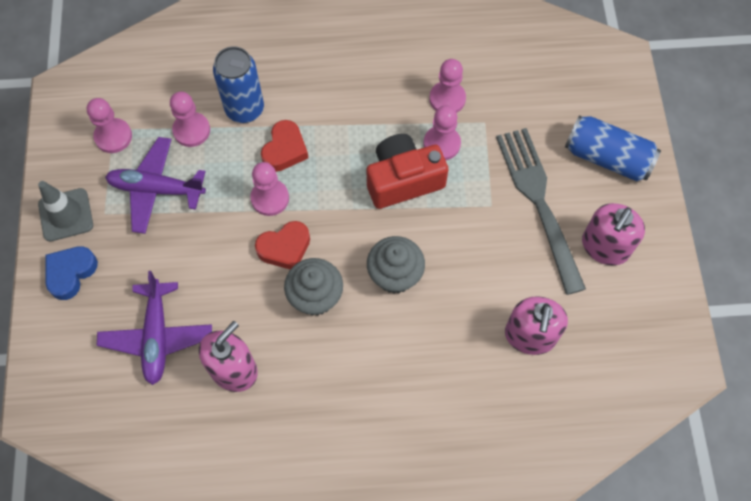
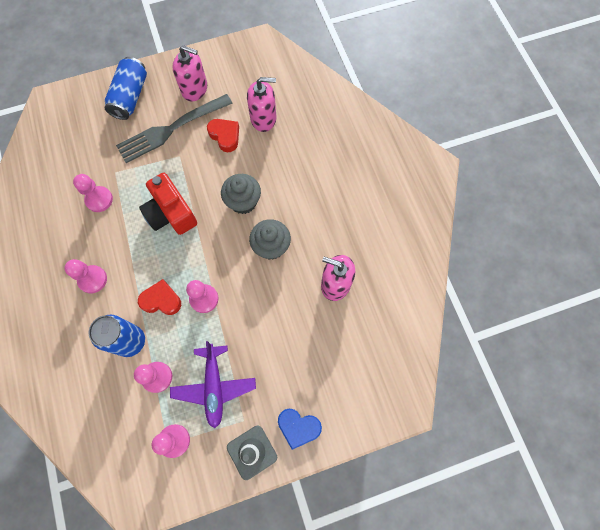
camera: 105 degrees left, 5 degrees up
(157, 336) = (328, 343): purple plane -> none
(285, 248) = (240, 277): red heart -> red heart (225, 136)
(441, 144) = (137, 195): pink pawn -> pink pawn (92, 279)

